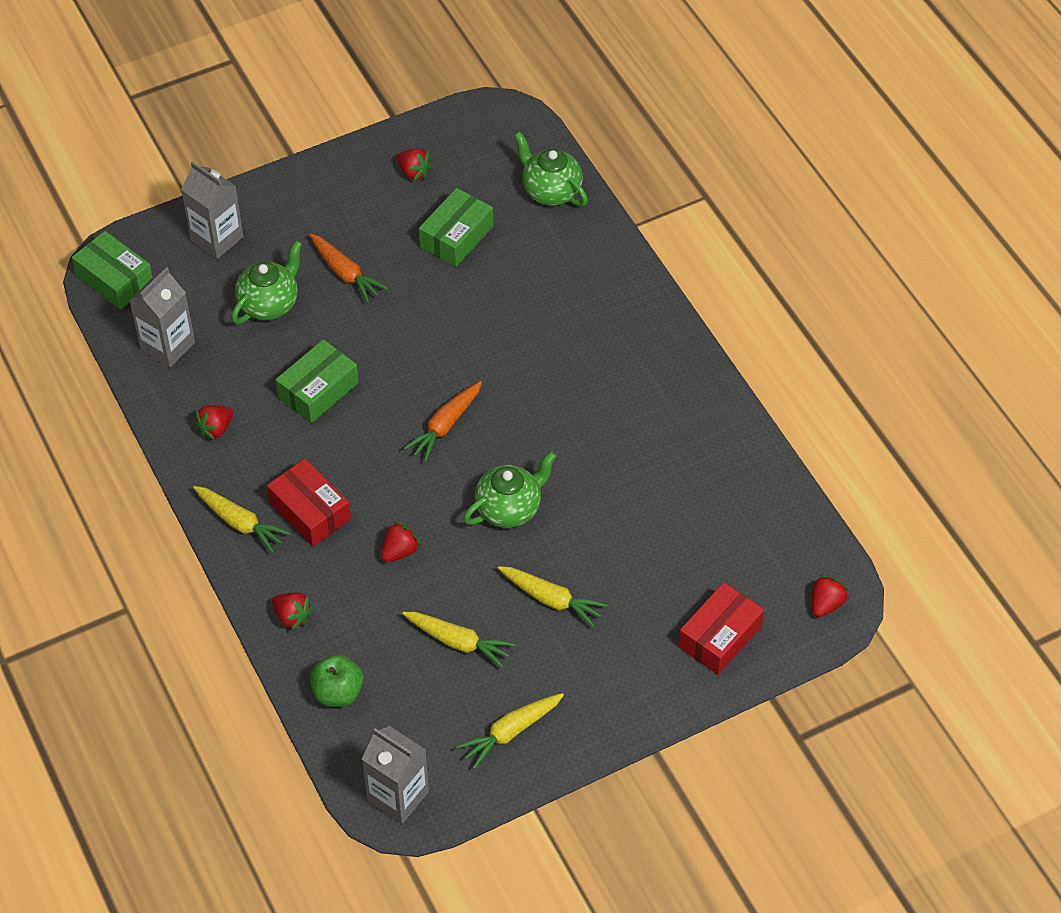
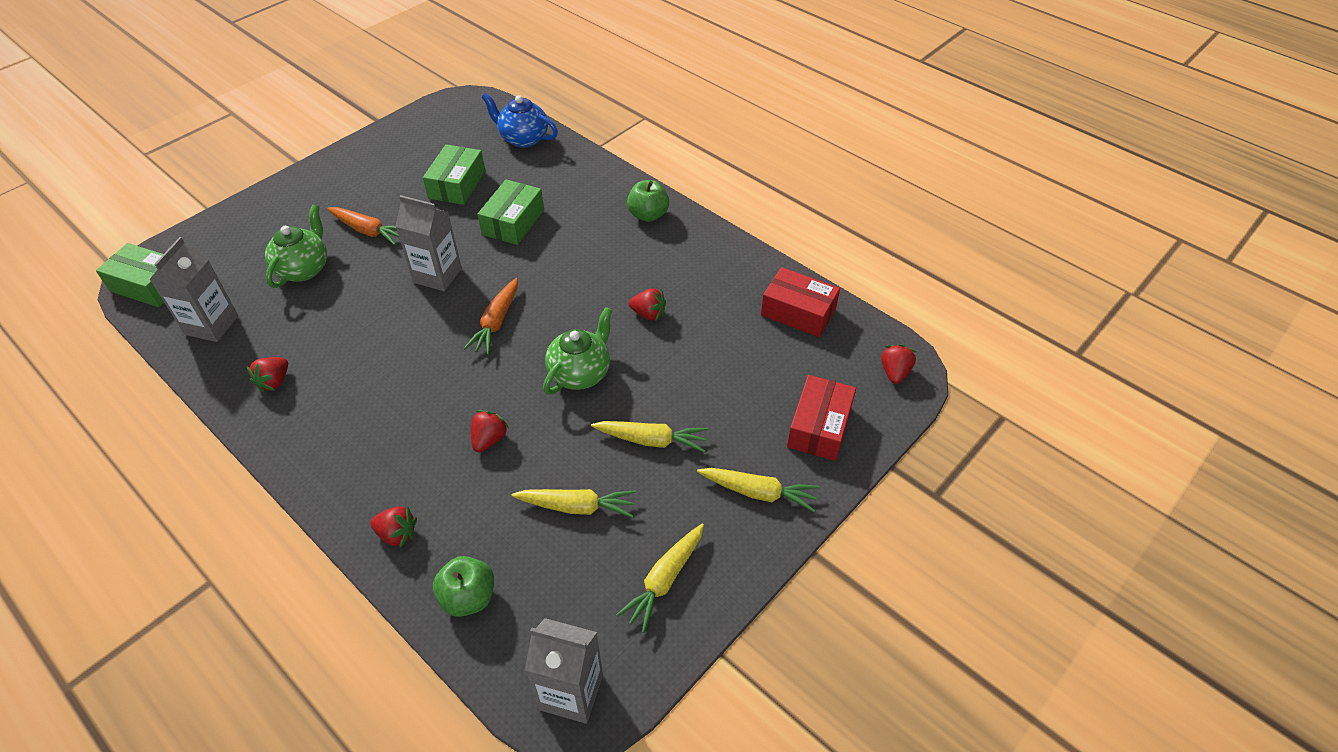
camera: 20 degrees left, 5 degrees down
(217, 239) = (243, 233): grey carton -> grey carton (437, 275)
(240, 523) = (319, 459): yellow carrot -> yellow carrot (759, 492)
(310, 511) = (388, 428): red box -> red box (798, 312)
(318, 390) = (368, 324): green box -> green box (513, 222)
(414, 172) = (406, 151): red strawberry -> red strawberry (648, 314)
(550, 191) = (523, 139): green teapot -> blue teapot
(652, 338) = (648, 215): none -> green apple

